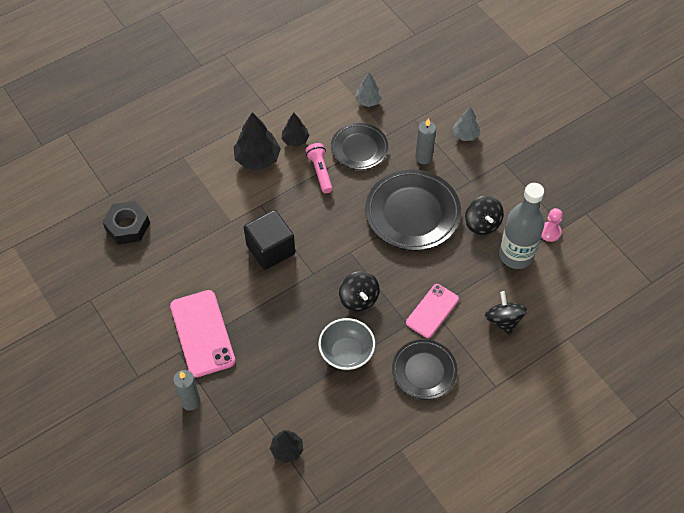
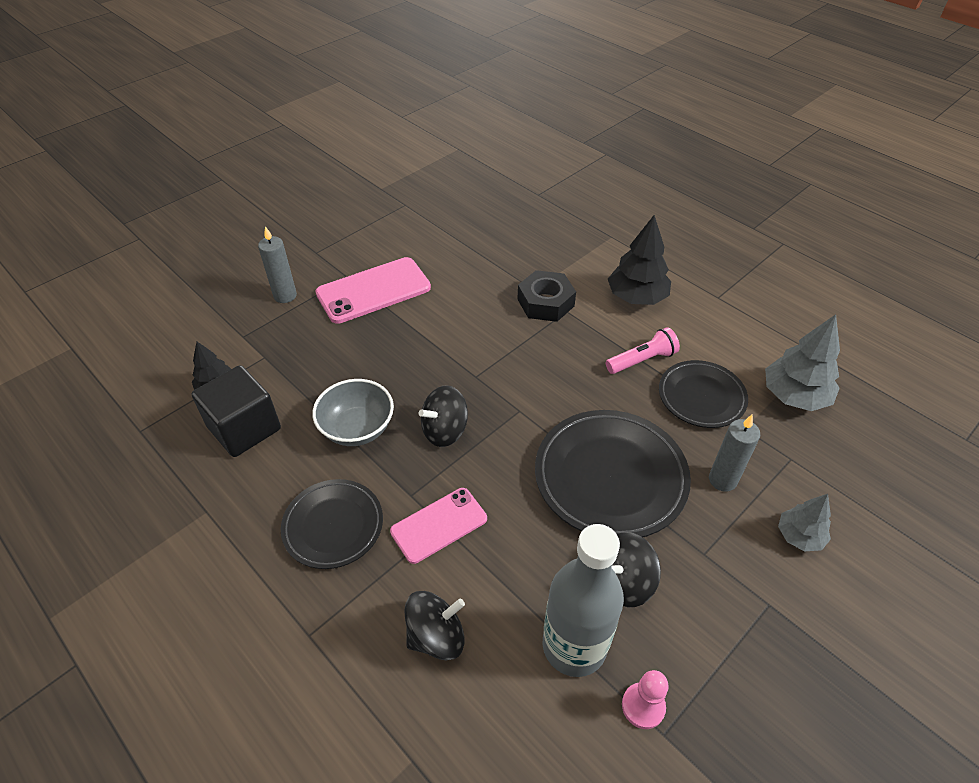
camera: 80 degrees right, 10 degrees down
(127, 226) = (502, 213): black nut -> black nut (545, 302)
(270, 249) = (502, 330): black cube -> black cube (244, 428)
(295, 140) = (683, 328): black tree -> none
(368, 100) = (794, 396): grey tree -> grey tree, size x1.66
(432, 311) = (439, 525): pink phone -> pink phone turned 60 degrees counterclockwise

